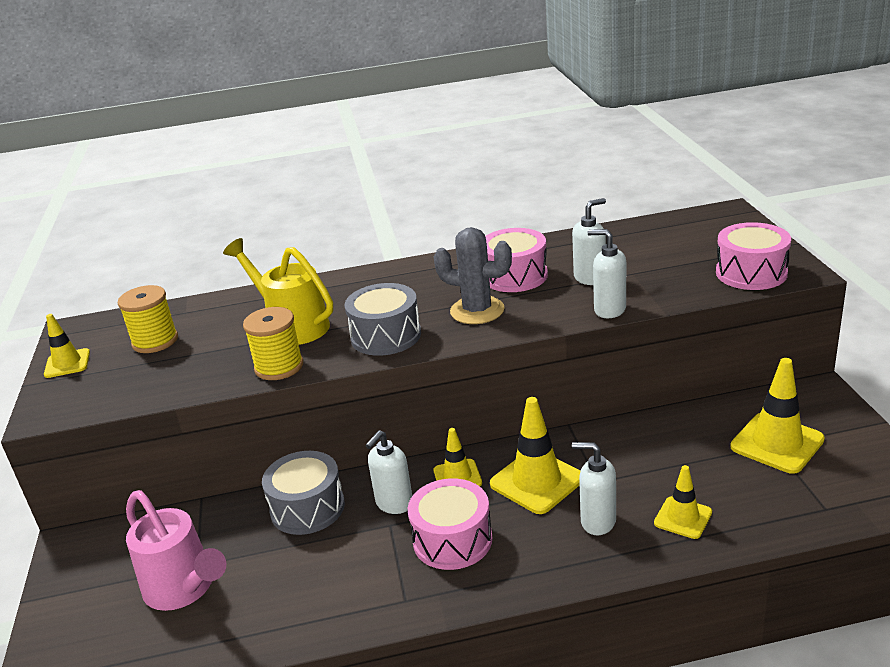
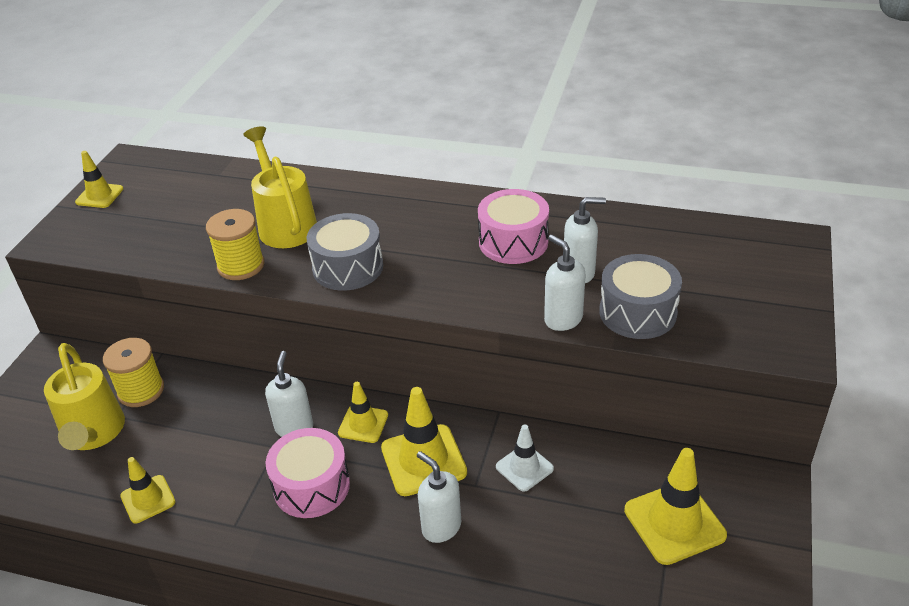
camera: 25 degrees right, 10 degrees up
(155, 341) = (174, 198): yellow spool -> yellow spool (141, 390)
(184, 589) = (93, 434): pink watering can -> yellow watering can
(307, 508) = (228, 400): grey drum -> grey drum (637, 312)
(394, 504) = (294, 427): white soap dispenser -> white soap dispenser turned 120 degrees clockwise
(477, 311) = (446, 270): grey cactus -> none
(627, 453) = (524, 468): none -> white traffic cone
(683, 518) = (517, 560): yellow traffic cone -> yellow traffic cone (148, 499)
(751, 273) = (743, 331): pink drum -> none

